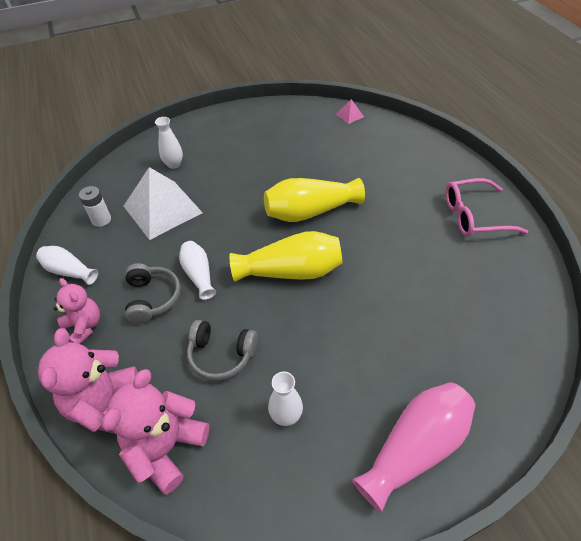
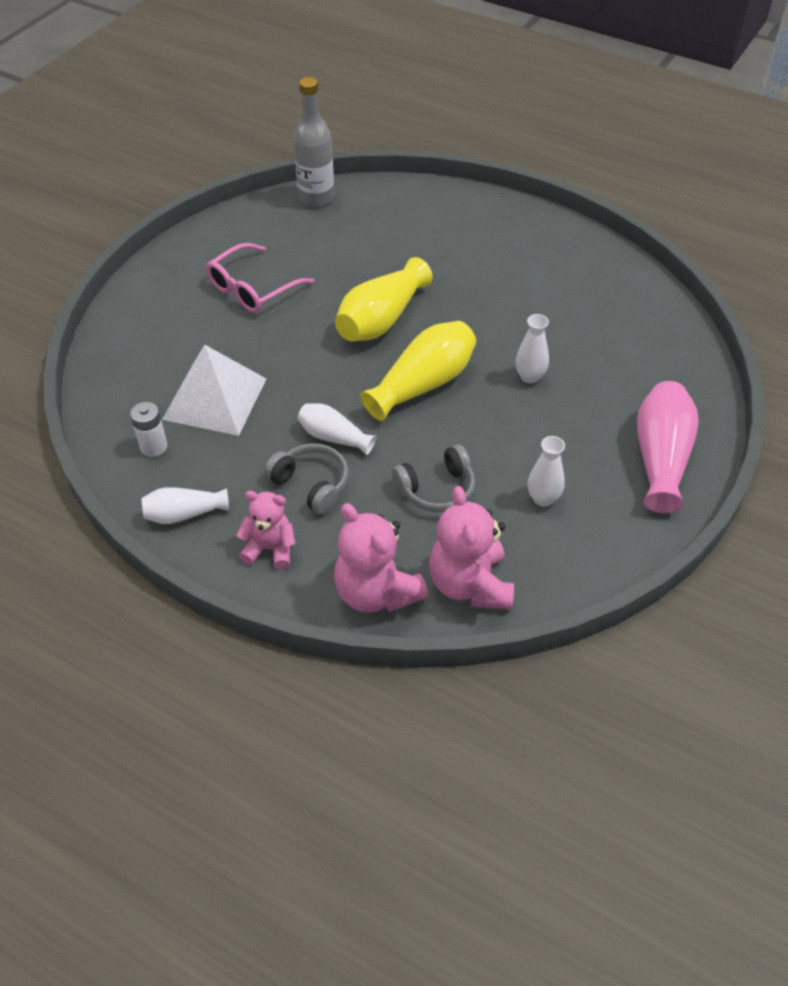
camera: 40 degrees left, 0 degrees up
(174, 164) = (168, 346): white vase -> white vase (530, 377)
(349, 115) = (316, 197): pink pyramid -> grey bottle
(474, 216) = (539, 246): pink glasses -> pink glasses (253, 288)

